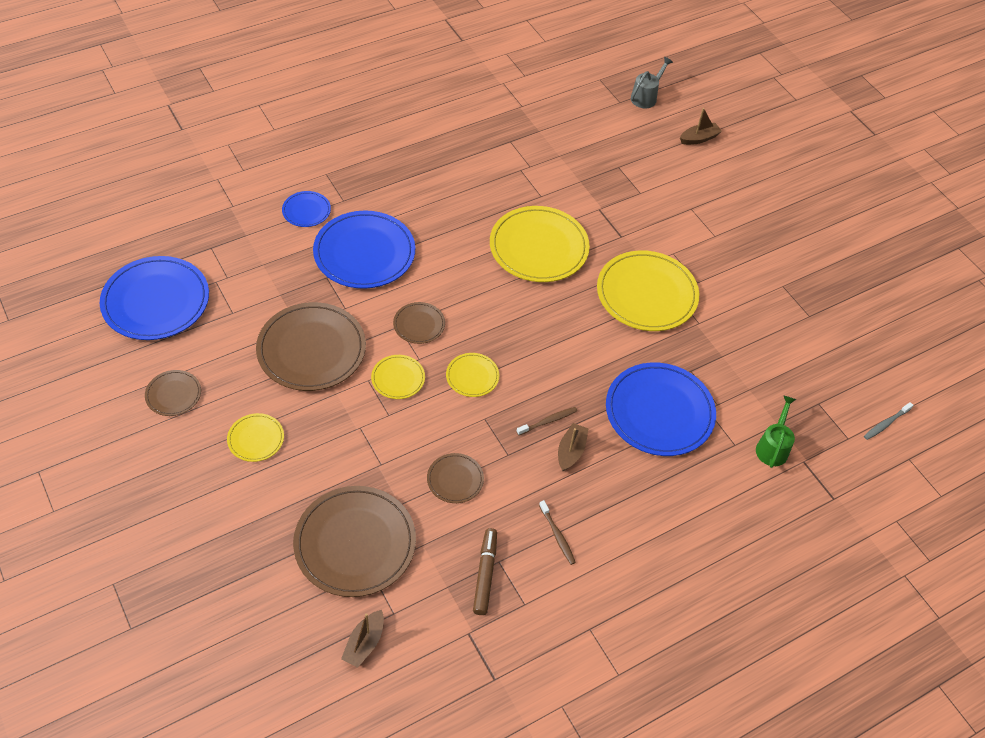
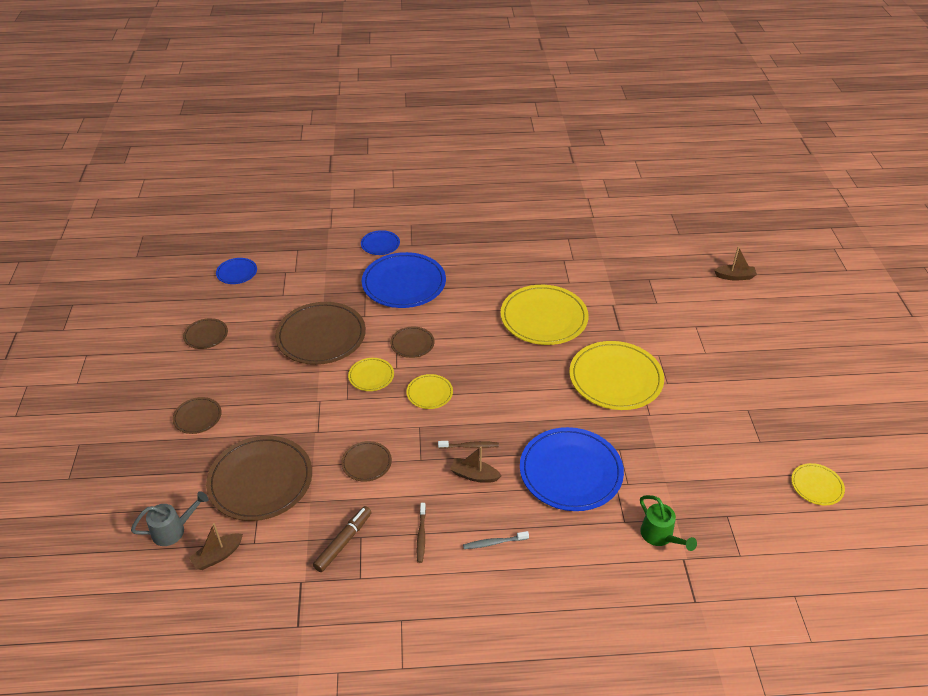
camera: 30 degrees right, 10 degrees down
(156, 301) = (237, 272): blue plate -> blue plate, size x0.49
(233, 498) = (197, 417): none -> brown plate
(256, 439) = (240, 383): yellow plate -> yellow plate (817, 486)
(571, 451) = (474, 475): brown boat -> brown boat turned 120 degrees counterclockwise
(646, 97) = (704, 235): grey watering can -> grey watering can (173, 530)
(773, 447) = (660, 536): green watering can -> green watering can turned 105 degrees clockwise
(886, 424) = (787, 556): grey toothbrush -> grey toothbrush (494, 543)

